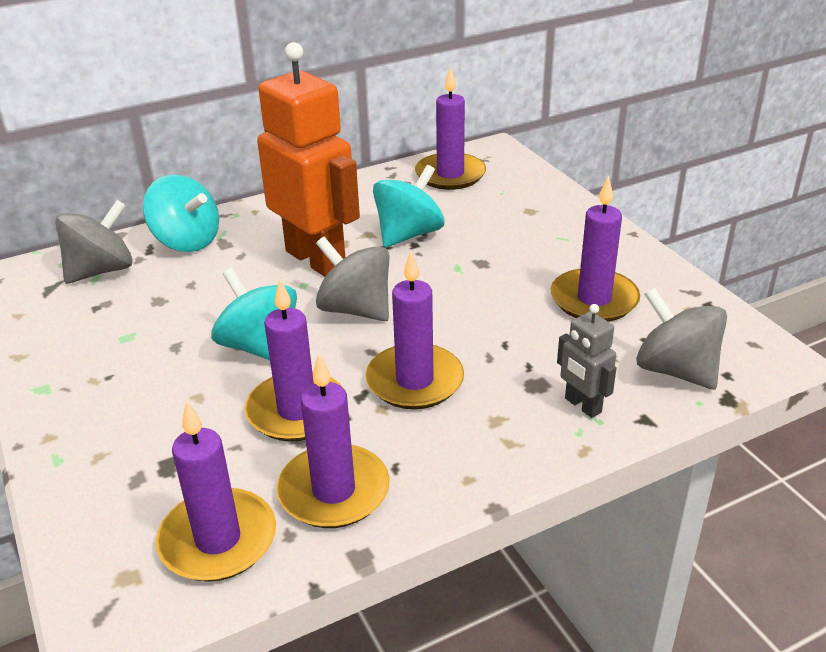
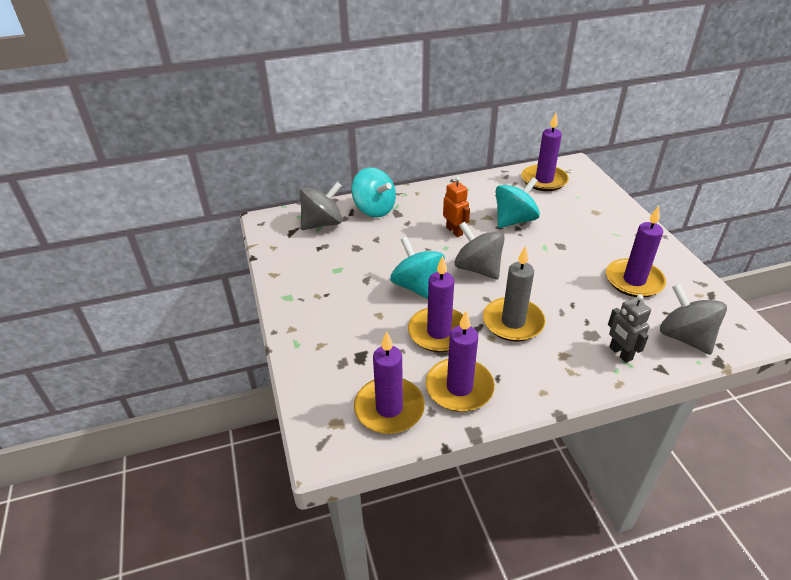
camera: 10 degrees right, 5 degrees up
(316, 259) = (454, 231): orange robot -> orange robot, size x0.45
(414, 381) = (513, 322): purple candle -> grey candle

